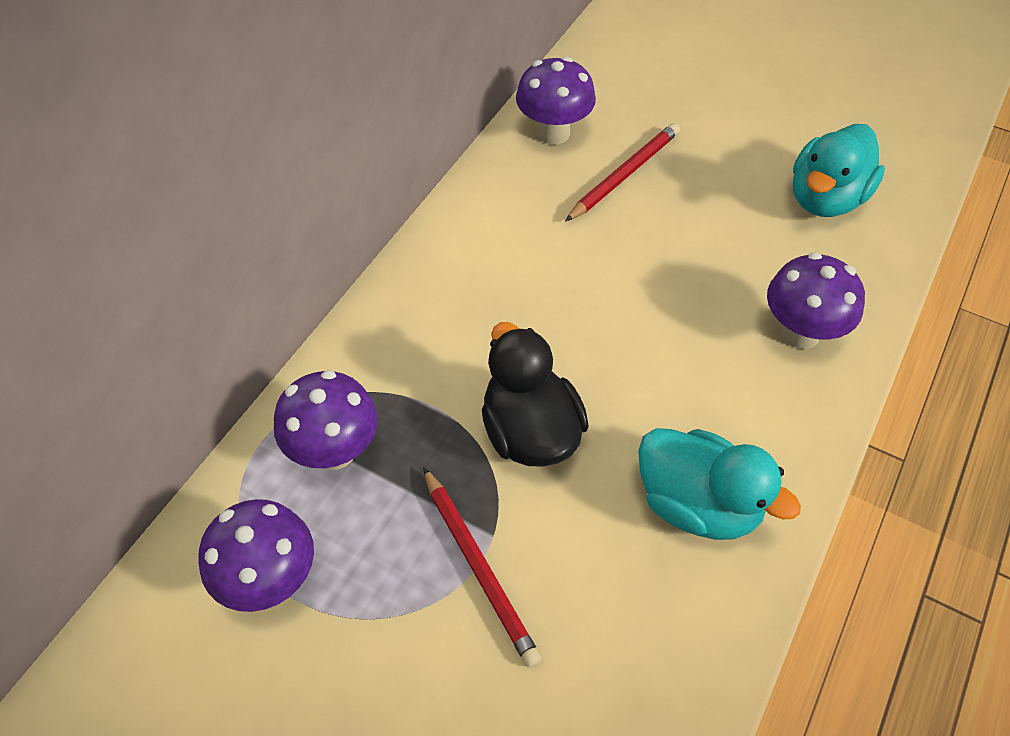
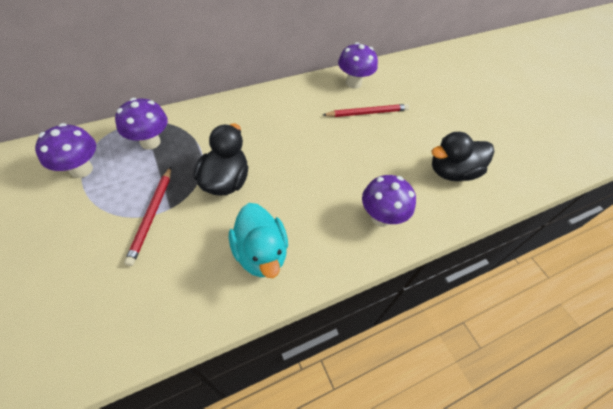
camera: 30 degrees right, 0 degrees up
(825, 199) = (452, 172): turquoise duck -> black duck

